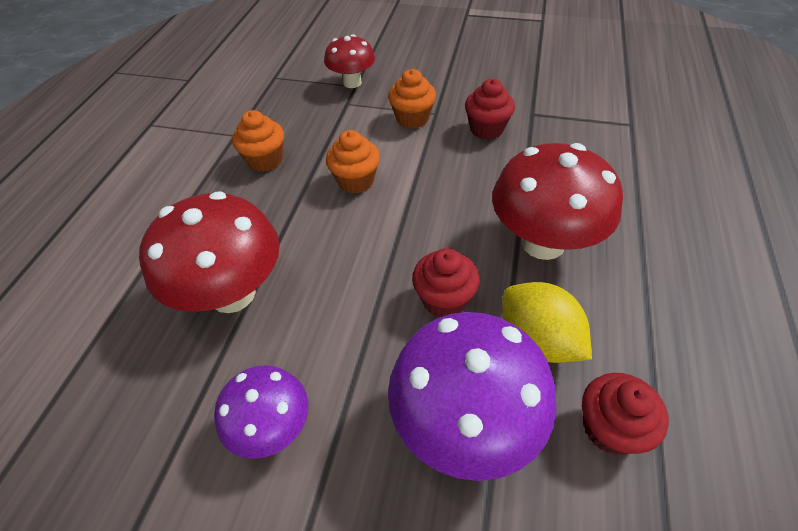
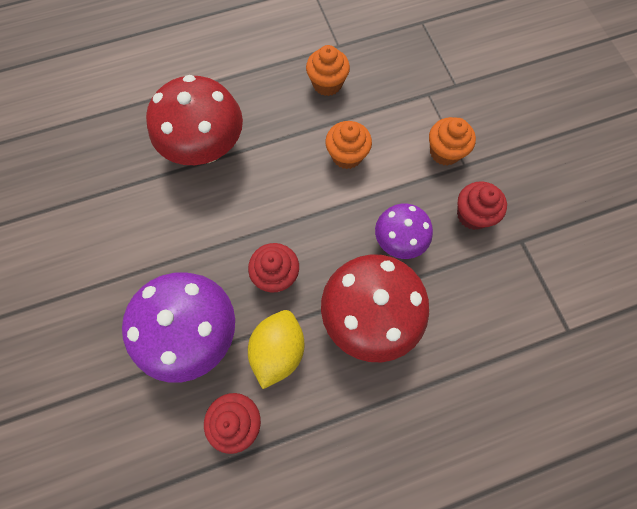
camera: 55 degrees right, 20 degrees up
(273, 427) = (138, 232): purple mushroom -> purple mushroom (398, 241)
(352, 82) = (458, 80): red mushroom -> none

